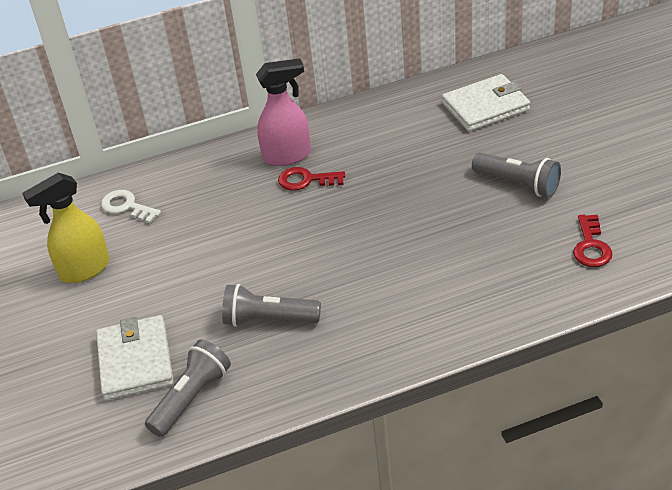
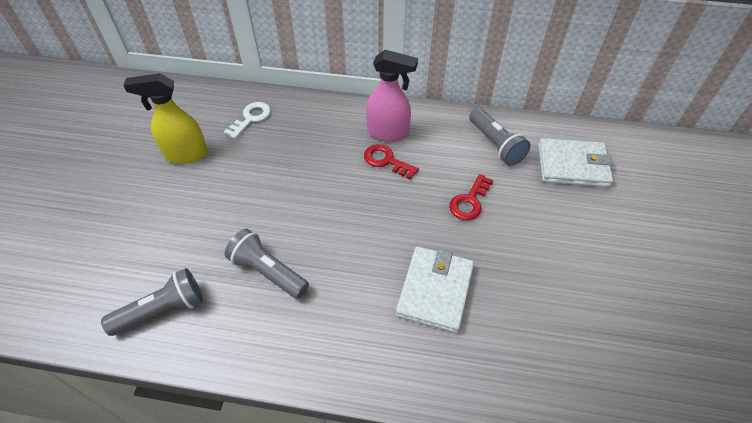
camera: 25 degrees right, 10 degrees up
(126, 206) = (251, 118): white key -> white key turned 60 degrees clockwise
(135, 361) = (154, 252): white wallet -> white wallet (435, 290)
(518, 184) = (553, 255): grey flashlight -> grey flashlight (495, 145)
(591, 246) = (580, 359): red key -> red key (469, 201)

